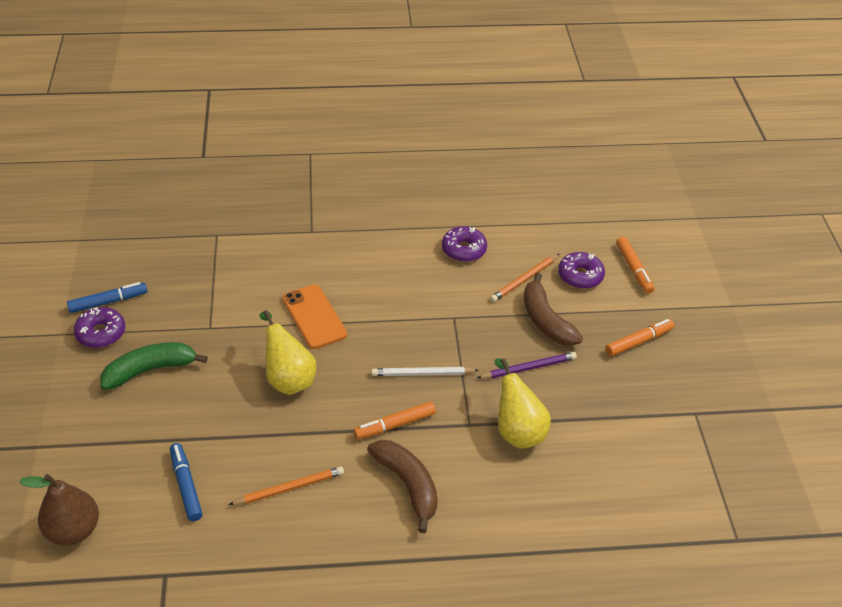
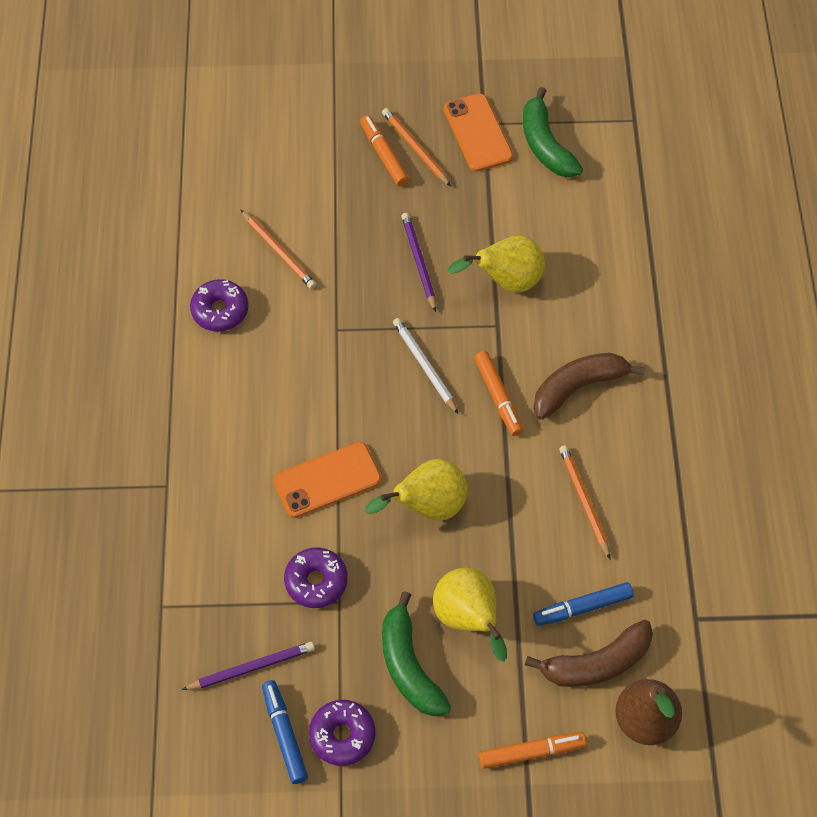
camera: 85 degrees left, 15 degrees up
(163, 282) = (251, 667): none -> purple pencil
(185, 406) = (468, 619): none -> yellow pear
(422, 374) = (424, 366): white pencil -> white pencil turned 150 degrees clockwise
(545, 320) = (347, 237): brown banana -> brown banana (596, 663)
(580, 276) = (276, 195): purple donut -> purple donut (316, 581)
(633, 269) = (269, 141): orange marker -> orange marker (531, 752)
(651, 363) = (415, 148): none -> orange pencil
(682, 408) = (478, 133): none -> orange phone
(683, 461) = (545, 145): none -> green banana

